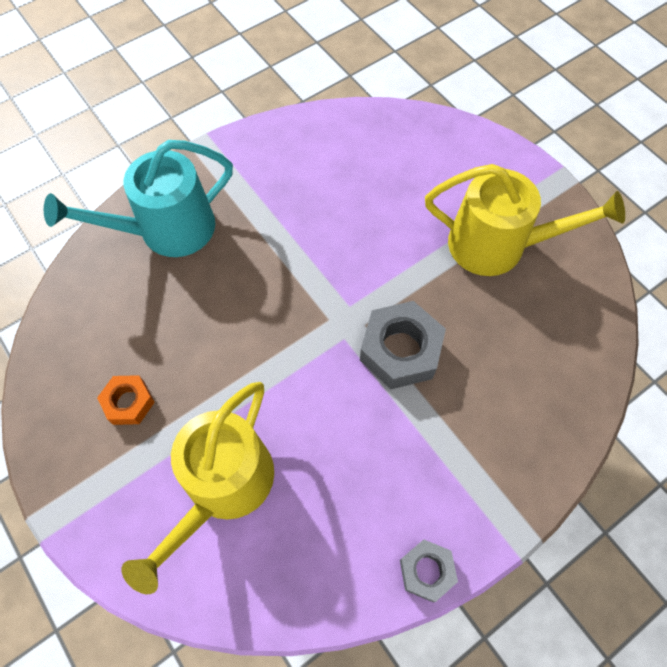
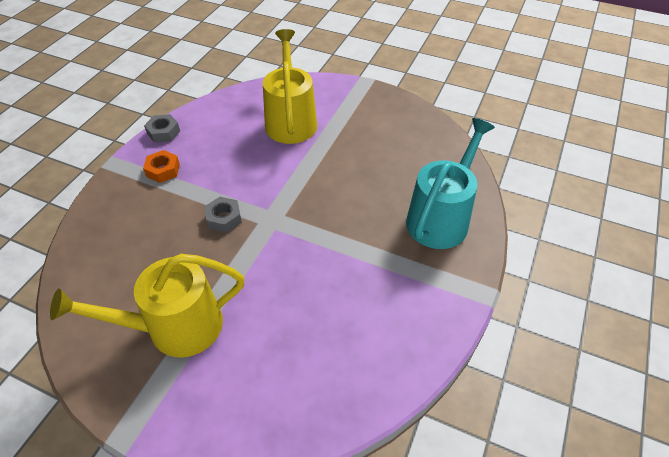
camera: 150 degrees right, 15 degrees down
(129, 402) = (370, 129): orange nut -> orange nut (163, 170)
(400, 350) = (224, 218): grey nut -> grey nut, size x0.58

